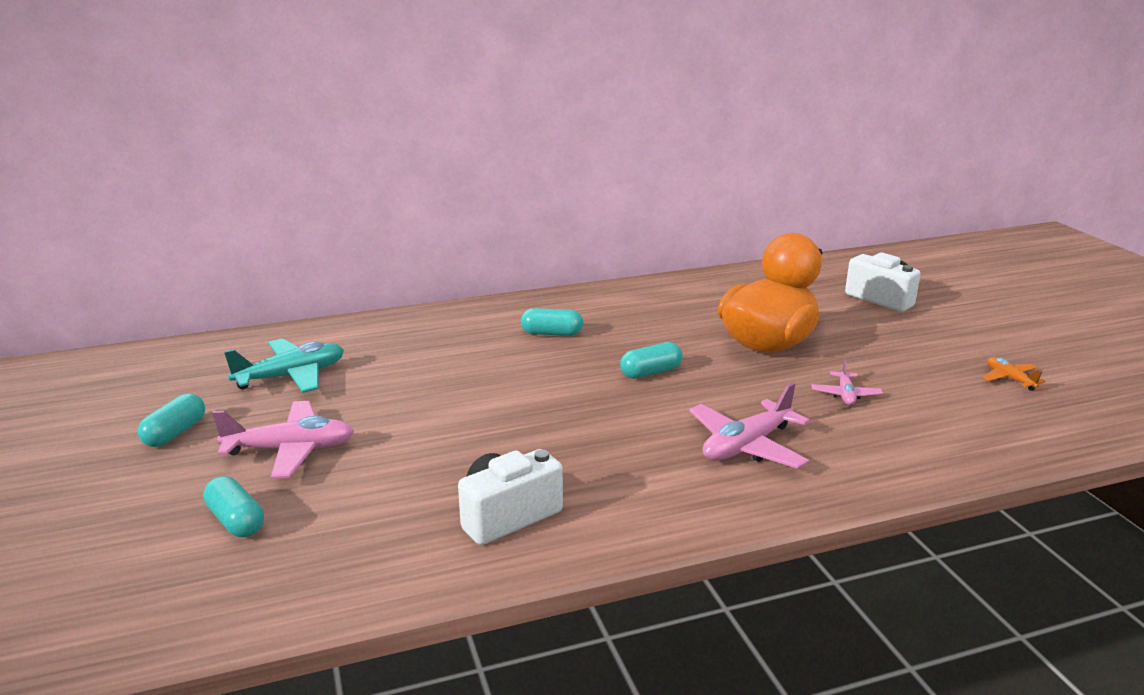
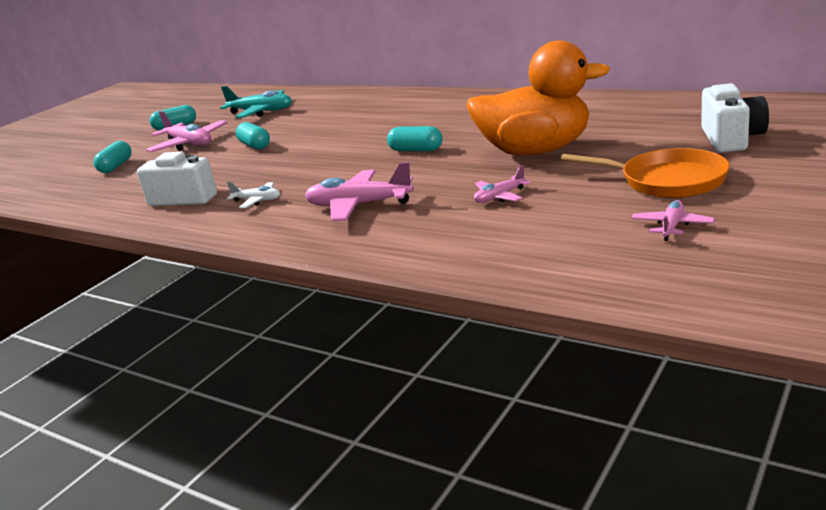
camera: 55 degrees right, 0 degrees up
(552, 333) = (420, 115): turquoise capsule -> turquoise capsule (255, 145)
(618, 482) = (257, 200): none -> white plane
(923, 344) = (667, 181): none -> orange pan
(1009, 379) = (672, 226): orange plane -> pink plane

